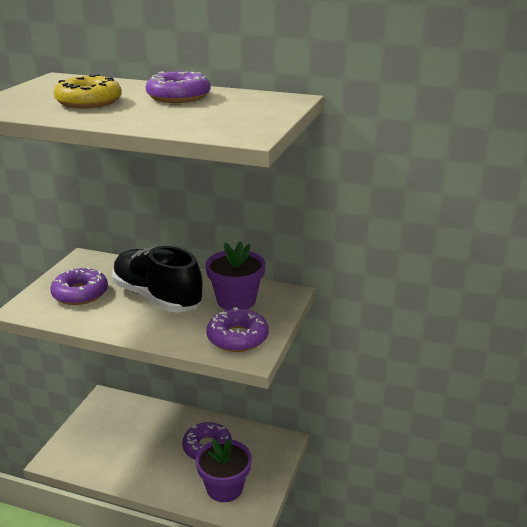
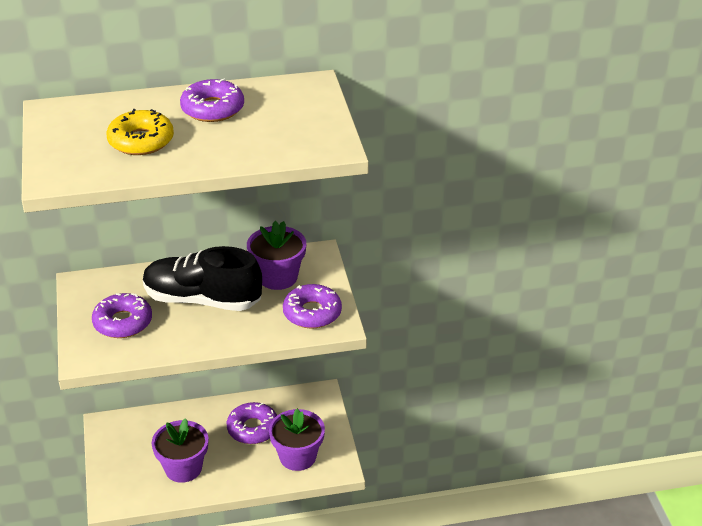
camera: 30 degrees left, 10 degrees up
(127, 456) = (183, 468): none -> purple flower pot

